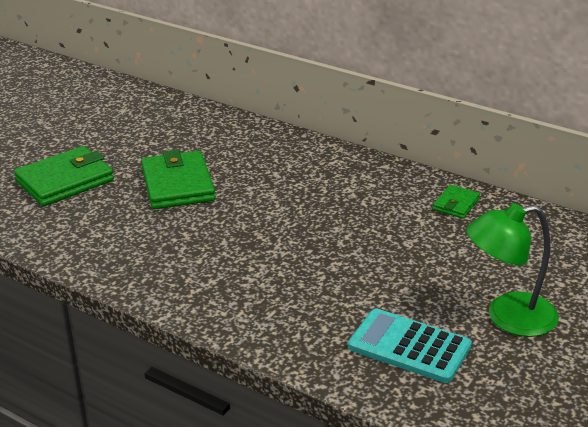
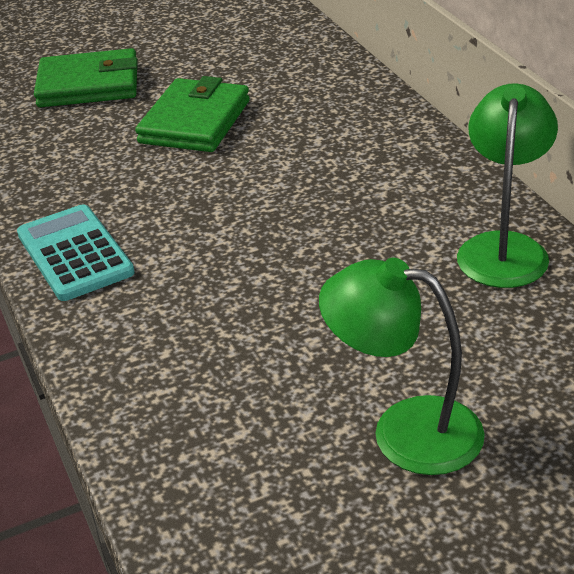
camera: 35 degrees right, 5 degrees up
(409, 347) = (235, 417): turquoise calculator -> turquoise calculator (74, 254)
(456, 204) = (504, 248): green wallet -> green lamp

